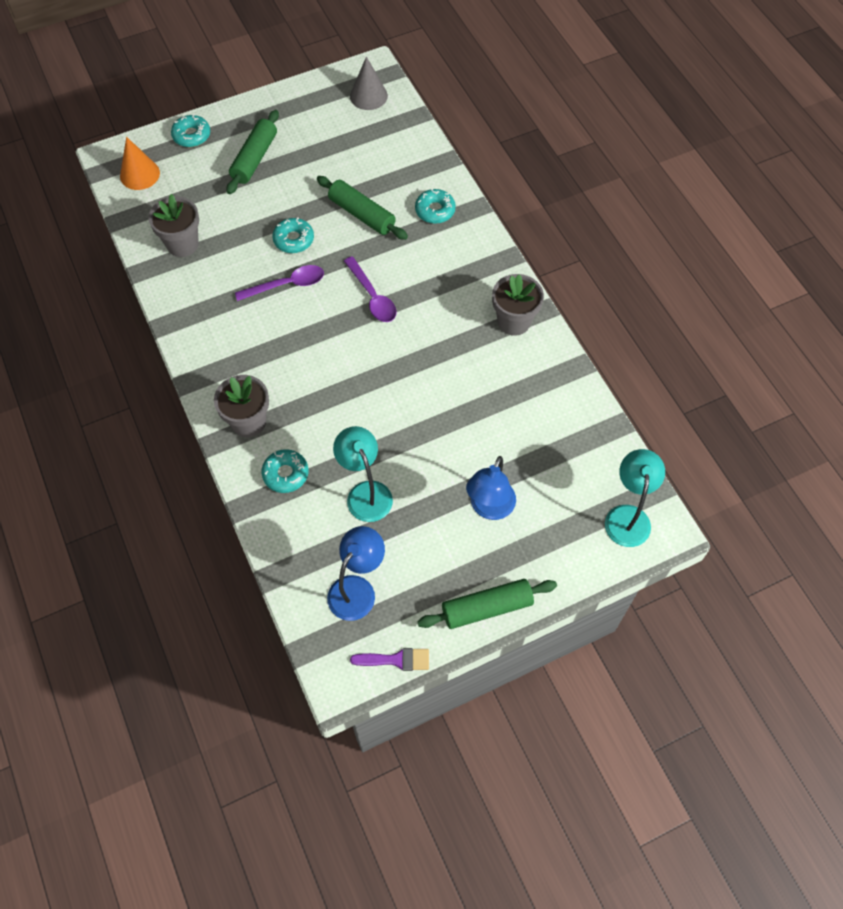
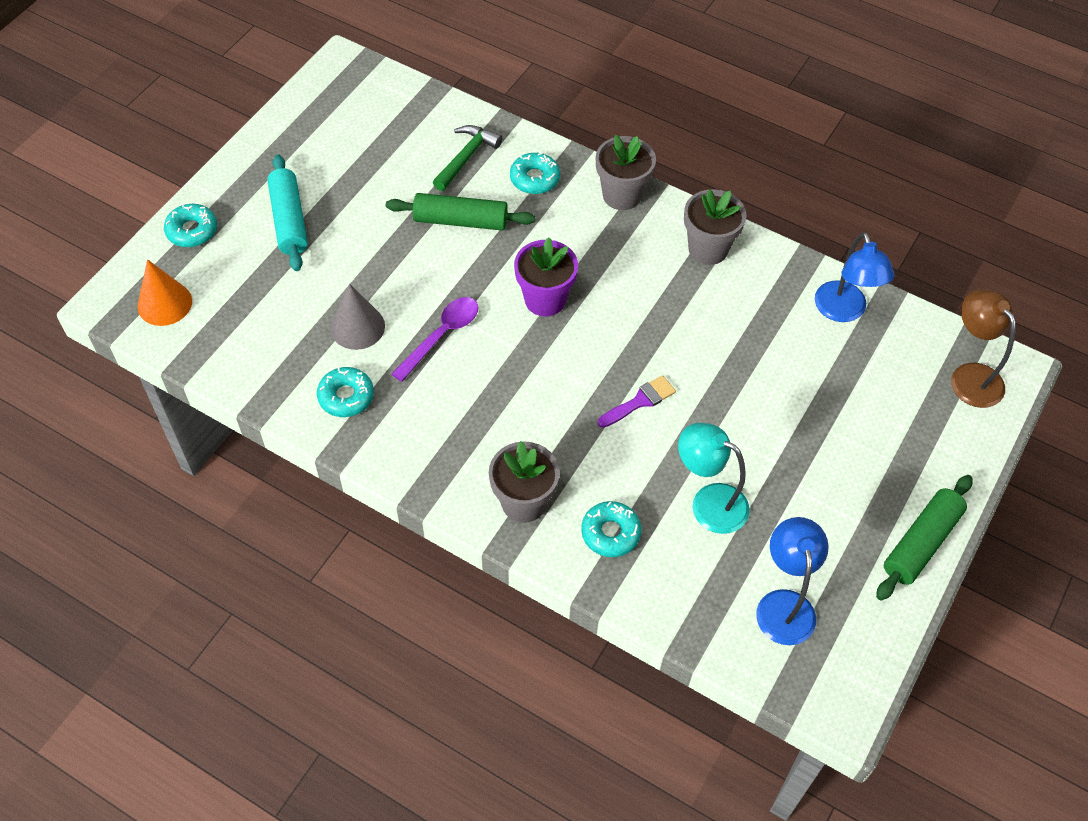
camera: 35 degrees left, 5 degrees down
(182, 244) = (284, 354): grey flower pot -> grey flower pot (622, 195)
(254, 158) = (289, 220): green rolling pin -> turquoise rolling pin
(293, 239) = (408, 284): turquoise donut -> turquoise donut (346, 396)
(368, 96) = (362, 95): grey cone -> grey cone (357, 327)
(372, 297) = (545, 300): purple spoon -> purple flower pot
(396, 660) = (881, 650): purple brush -> purple brush (640, 401)
(401, 172) = (466, 157): none -> green hammer
(489, 508) = (840, 445): blue lamp -> blue lamp (843, 311)
(627, 516) = (970, 376): turquoise lamp -> brown lamp

